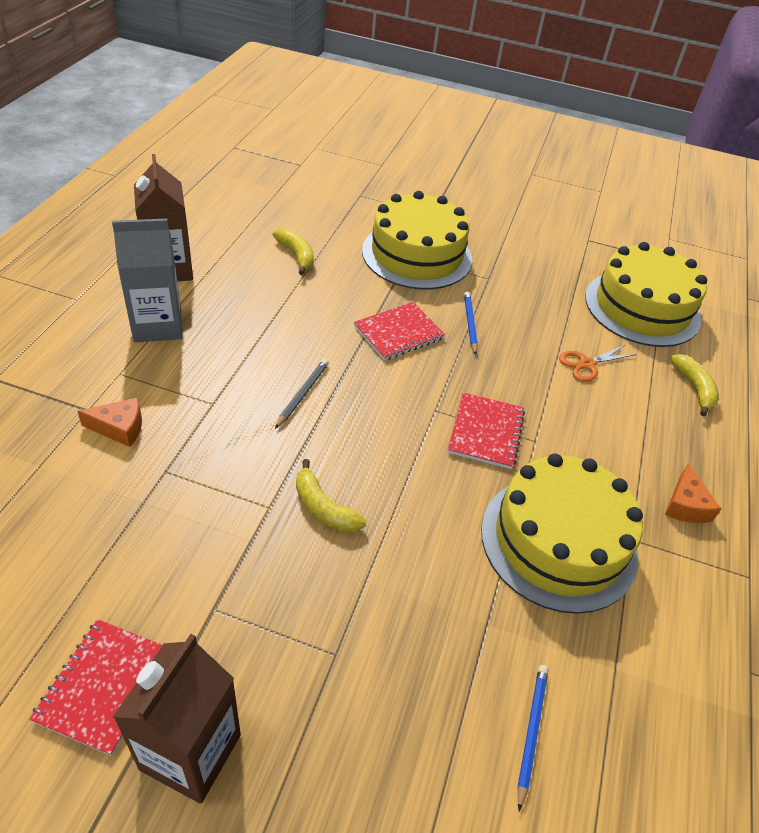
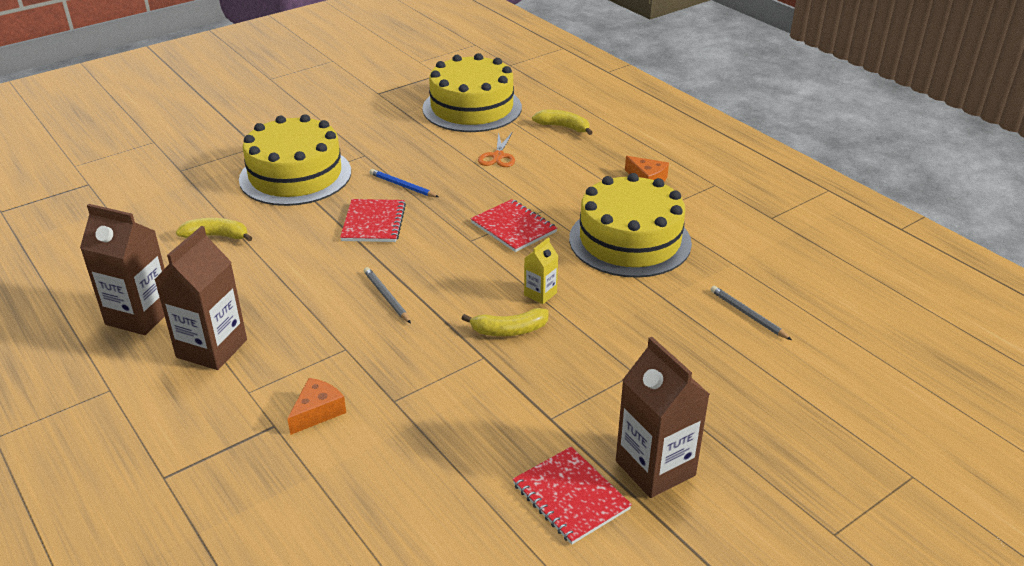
camera: 50 degrees left, 10 degrees down
(158, 325) = (212, 348): grey carton -> brown carton
(400, 505) = (540, 294): none -> yellow carton
(531, 732) = (748, 315): blue pencil -> grey pencil

